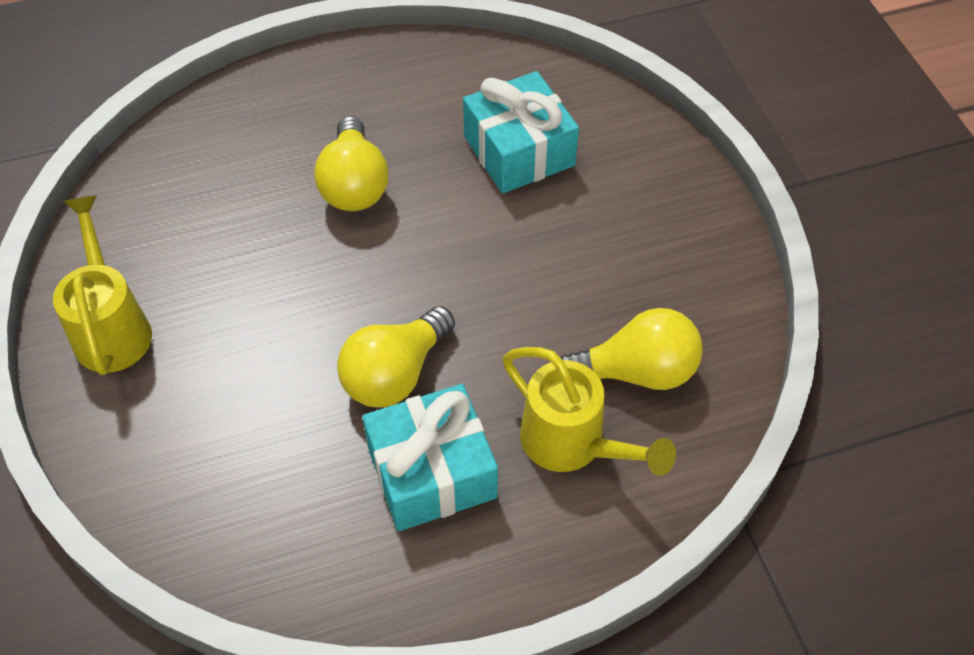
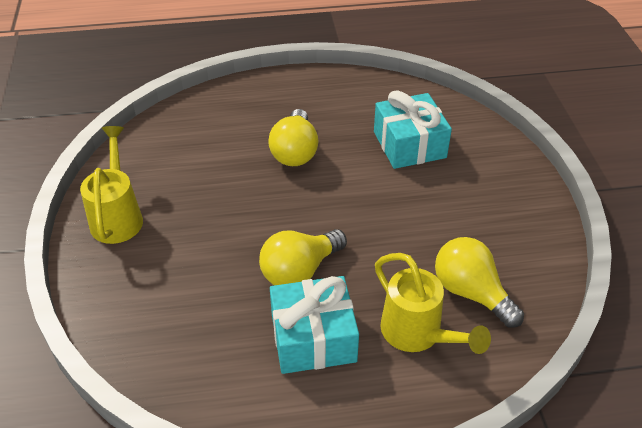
camera: 10 degrees right, 10 degrees down
(636, 372) = (471, 293): yellow light bulb -> yellow light bulb turned 135 degrees counterclockwise

